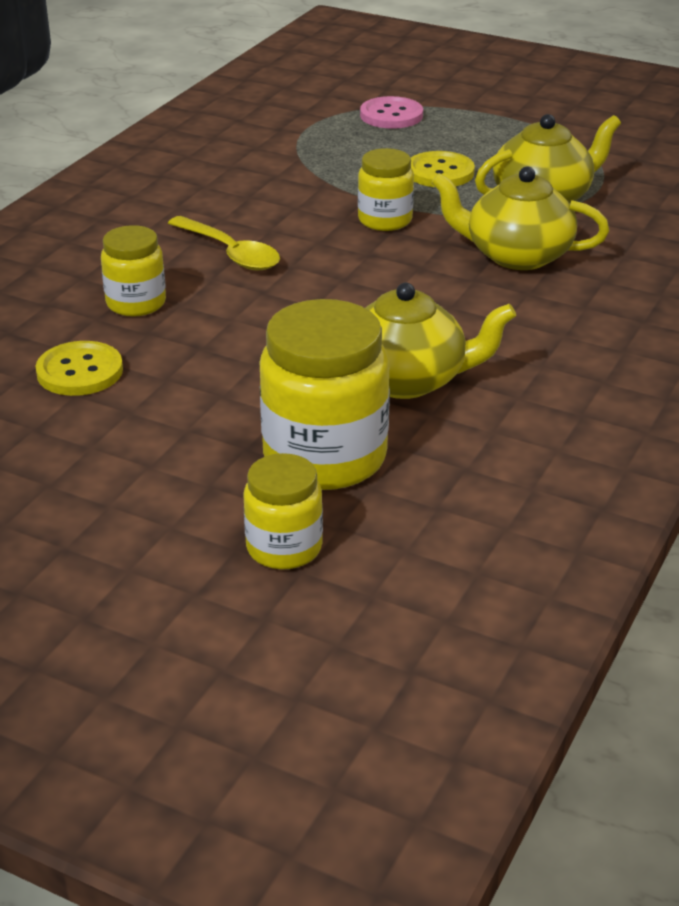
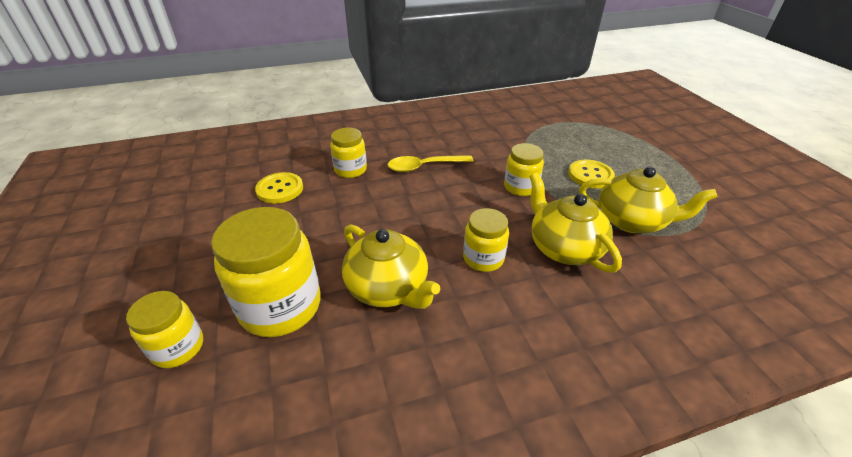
camera: 45 degrees right, 5 degrees up
(230, 253) = (424, 167): yellow spoon -> yellow spoon turned 75 degrees clockwise
(391, 115) = (608, 134): pink button -> none
(456, 305) = (483, 258): none -> yellow jar

